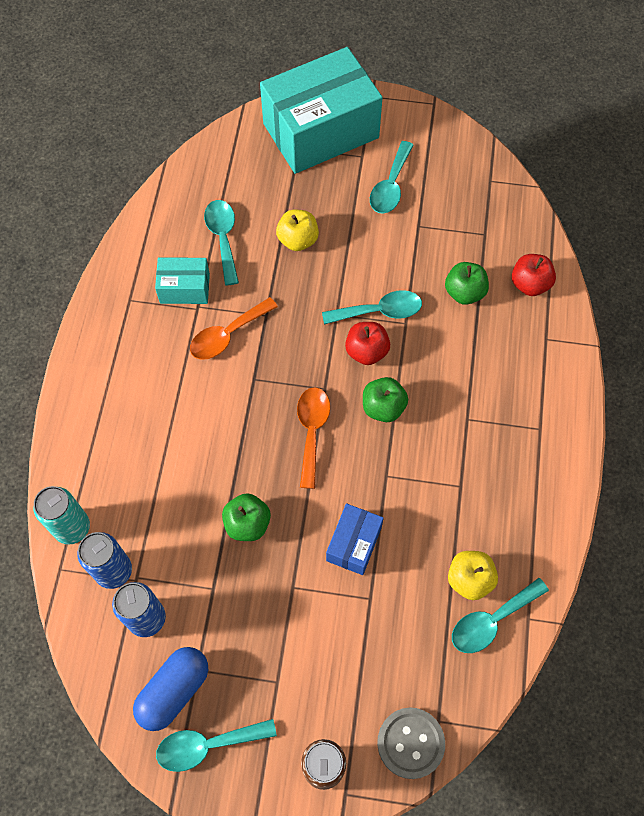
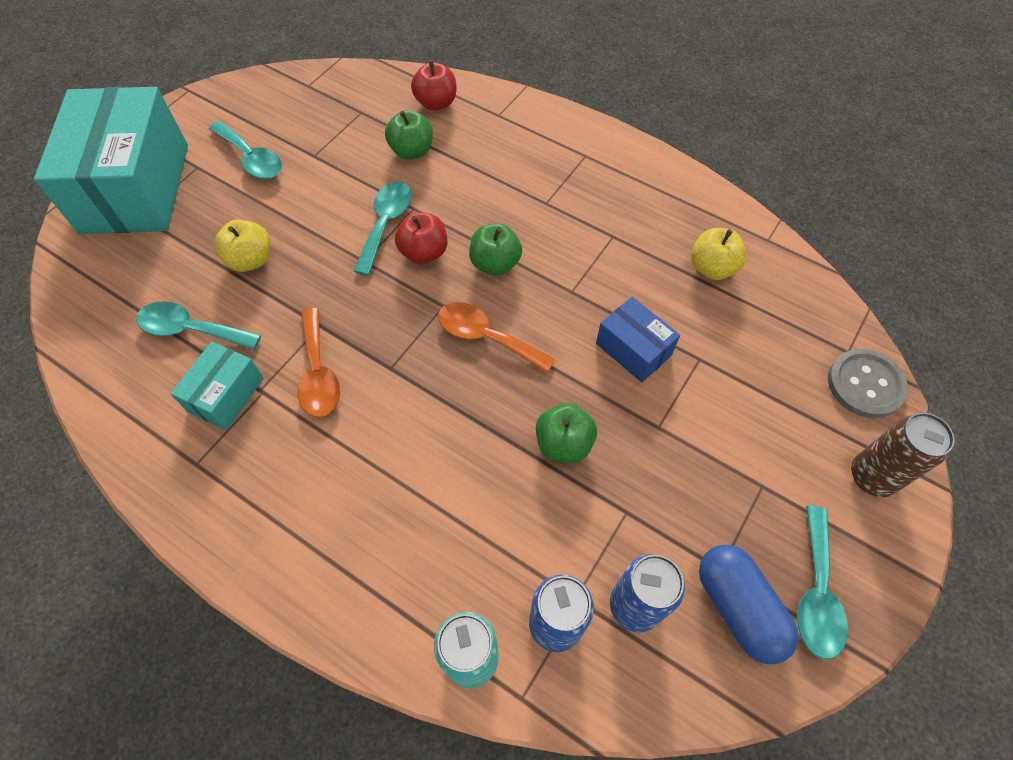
camera: 65 degrees left, 5 degrees down
(491, 621) = (760, 268): turquoise spoon -> none

